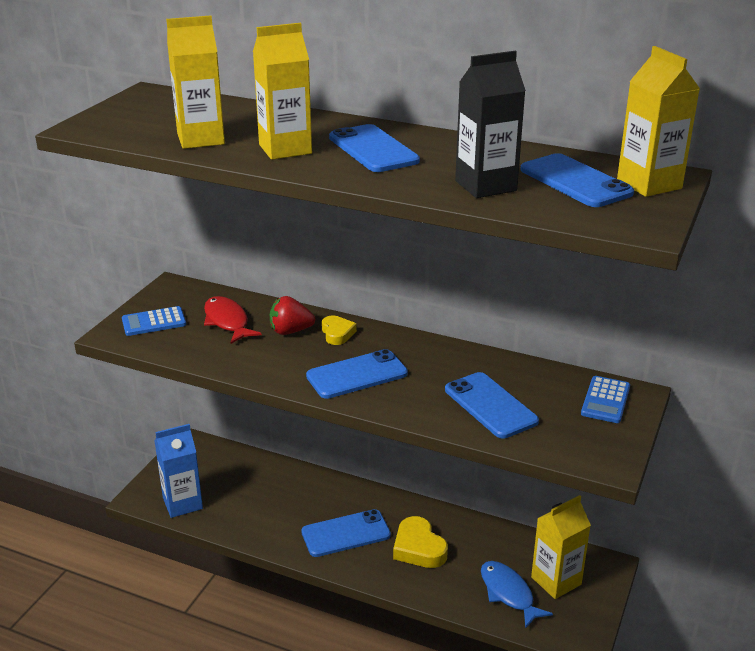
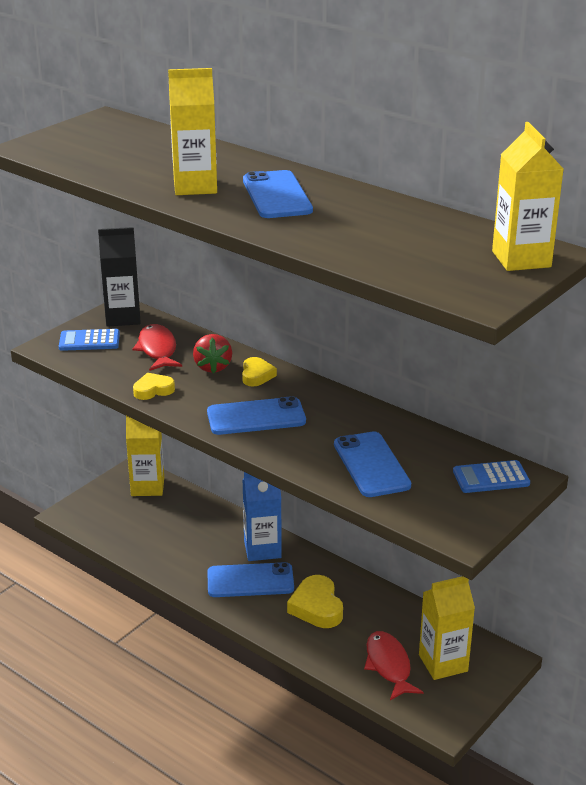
camera: 15 degrees right, 0 degrees up
(182, 503) = (105, 525): blue carton -> blue carton (262, 549)
(200, 139) = (124, 169): yellow carton -> yellow carton (147, 486)
(242, 363) = (153, 390): none -> yellow heart
(290, 331) = (213, 367): red strawberry -> red strawberry turned 105 degrees counterclockwise
(485, 186) = (358, 242): black carton -> black carton (123, 317)
(508, 593) = (389, 665): blue fish -> red fish
(575, 181) = (449, 248): blue phone -> none
(605, 400) = (491, 478): blue calculator -> blue calculator turned 45 degrees clockwise

